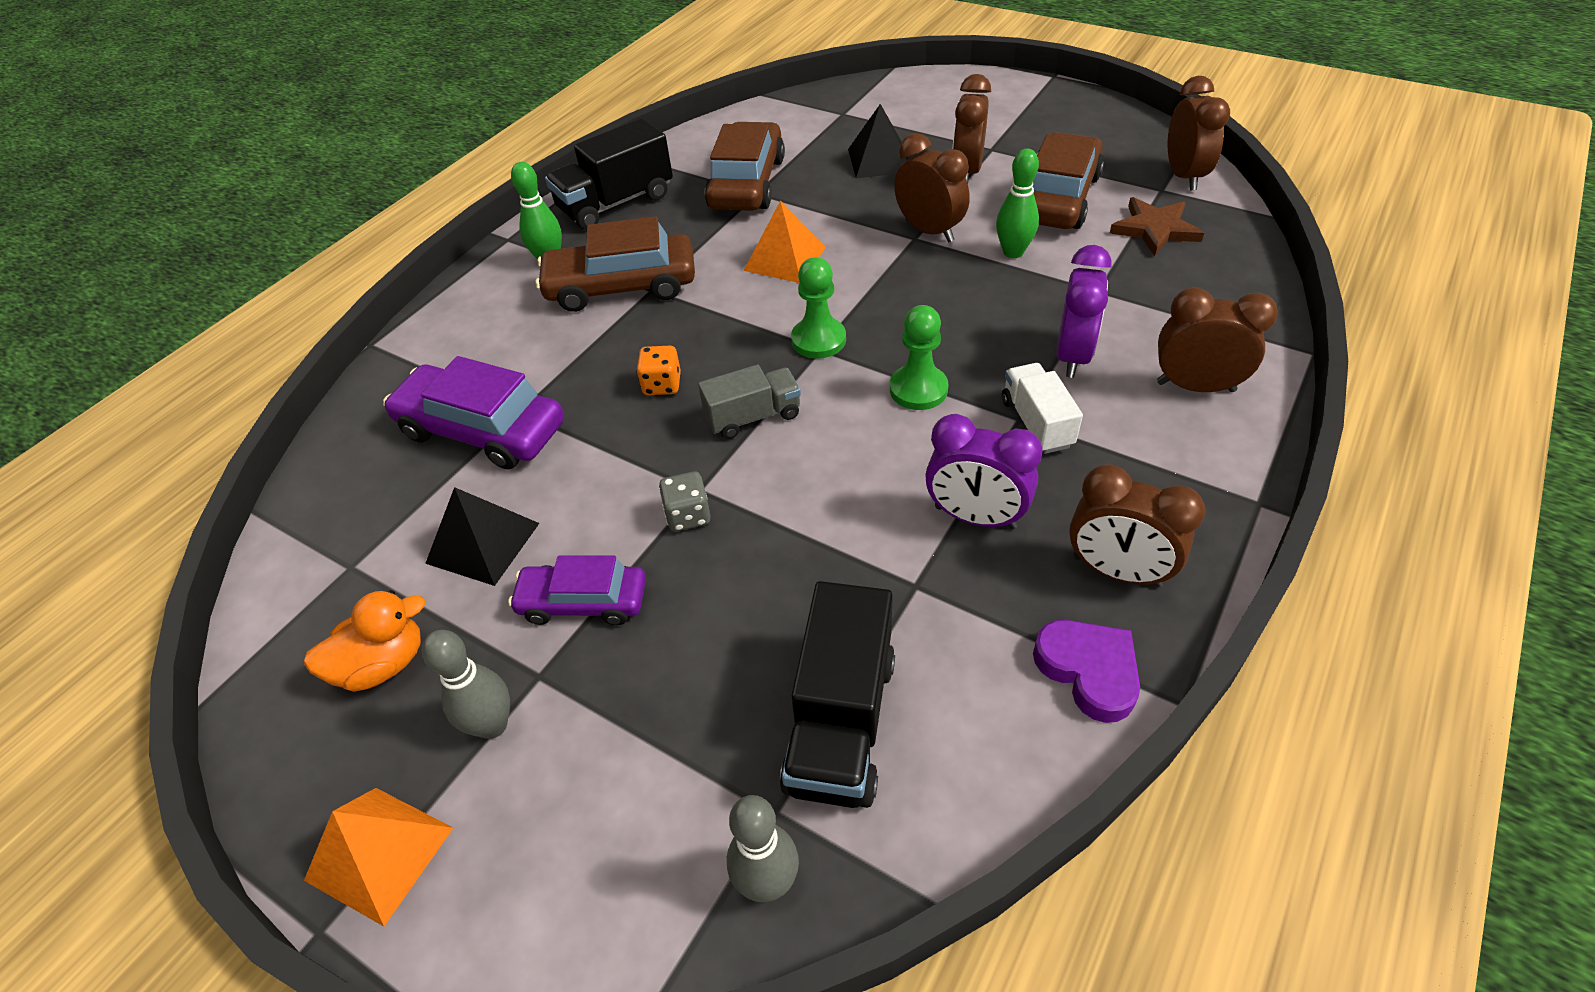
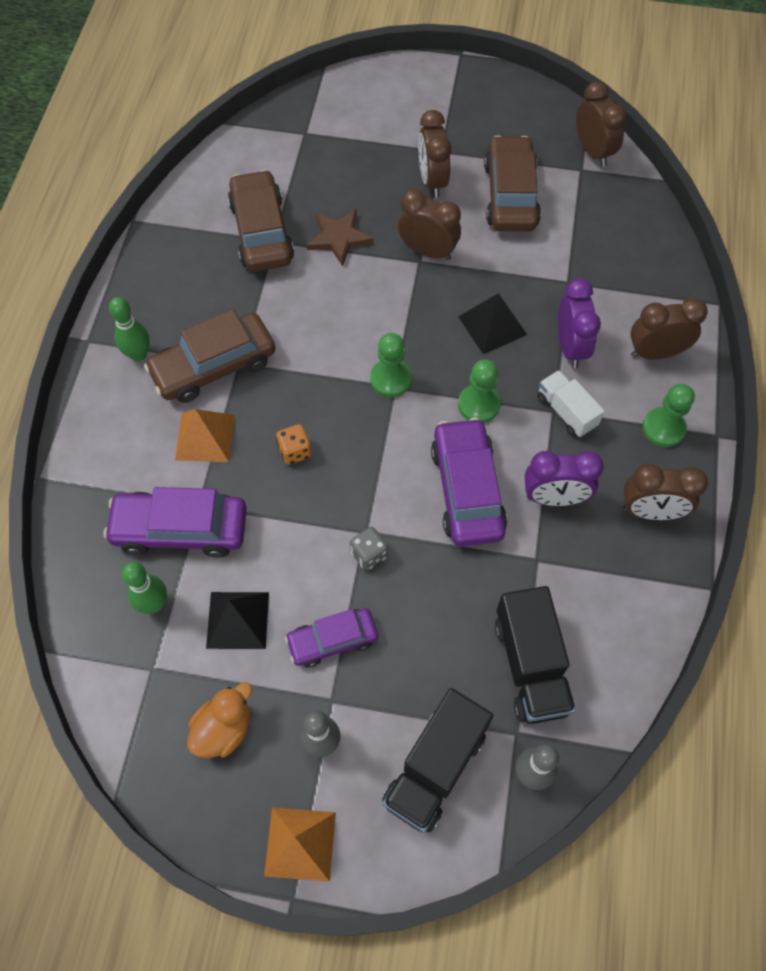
camera: 25 degrees left, 15 degrees up
(616, 203) = (161, 279): black truck -> black truck (435, 767)
(753, 417) = (375, 460): grey truck -> none
(785, 258) = (329, 306): orange pyramid -> orange pyramid (205, 437)
(856, 477) = (467, 490): none -> purple car
(879, 160) = (358, 182): black pyramid -> black pyramid (492, 325)
(1013, 252) = (497, 259): green bowling pin -> green bowling pin (154, 604)
(1088, 671) = (656, 585): purple heart -> none
(1155, 229) = (588, 212): brown star -> brown star (339, 238)
(1175, 474) = (663, 428): none -> green pawn

